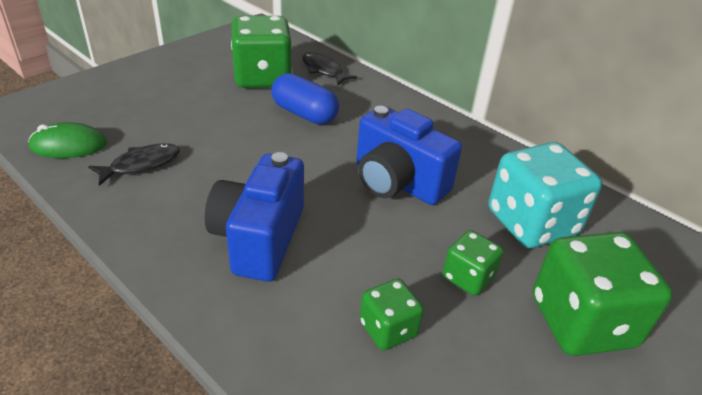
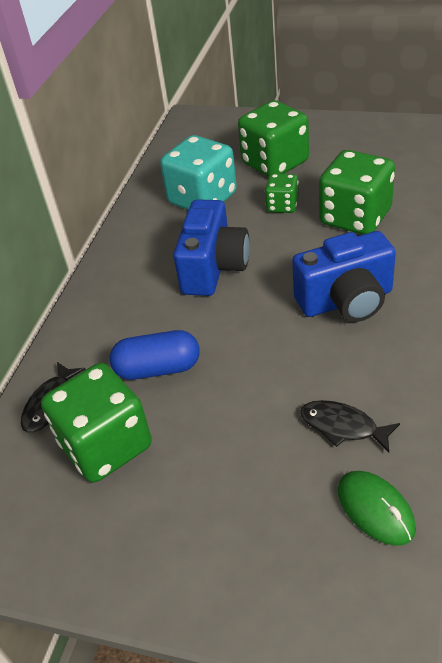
camera: 110 degrees left, 5 degrees up
(304, 114) = (158, 369): blue capsule -> blue capsule turned 75 degrees clockwise
(388, 329) = (355, 217): green dice -> green dice, size x1.91

